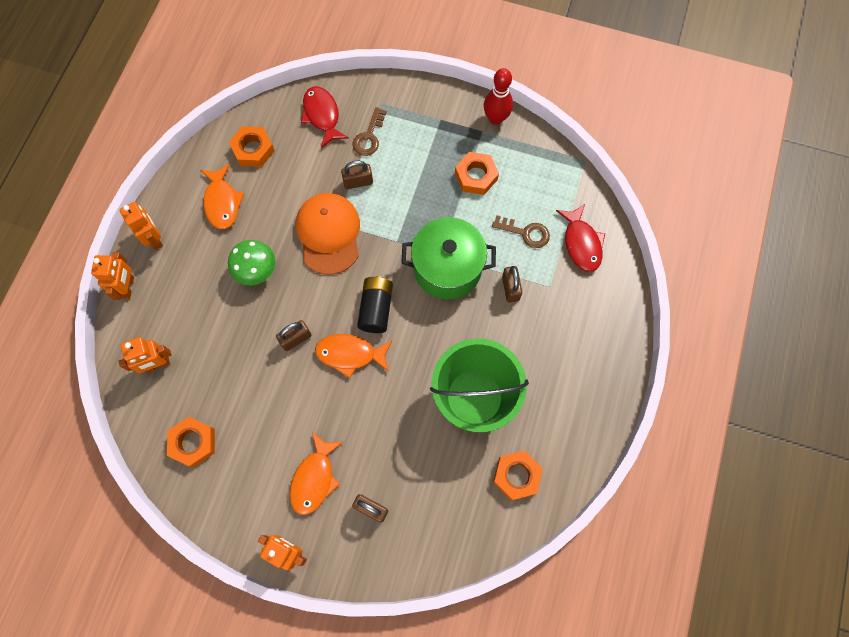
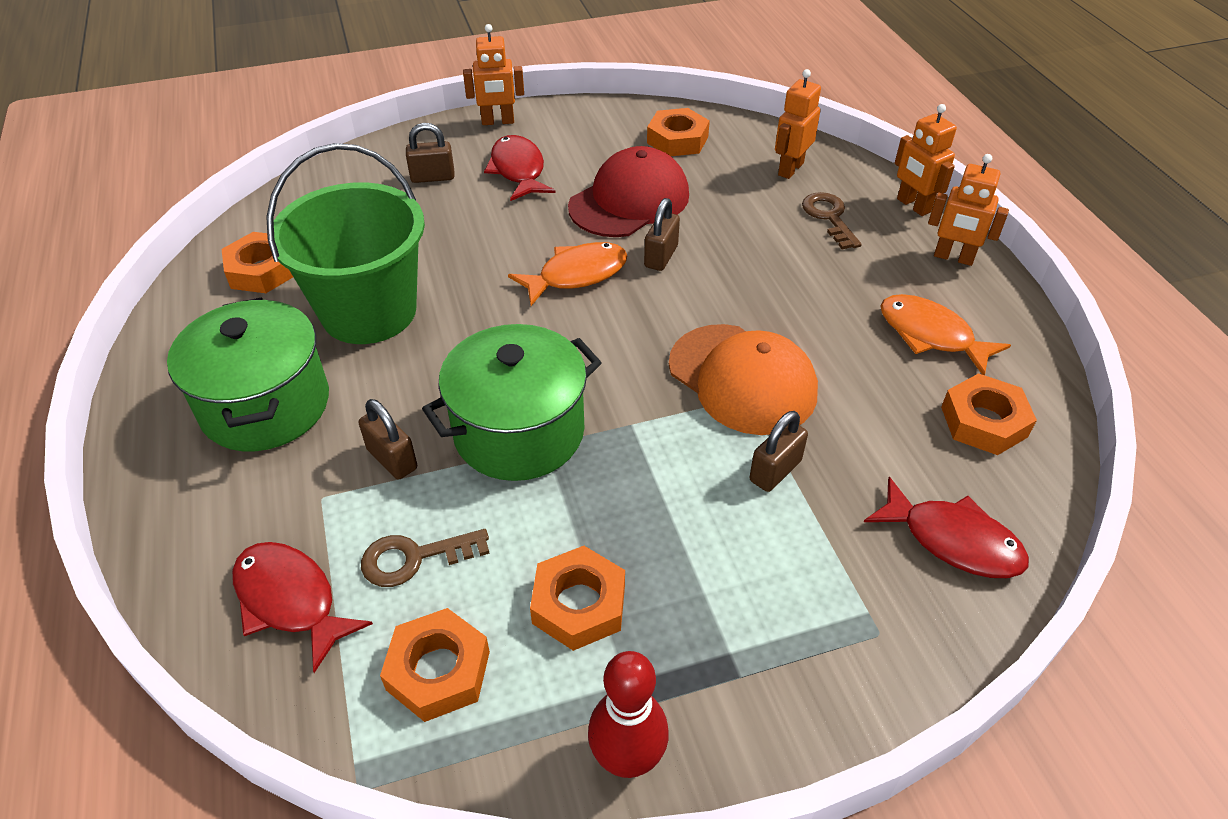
camera: 145 degrees right, 25 degrees down
(256, 271) = (789, 291): green mushroom -> none
(273, 399) = (629, 201): none -> red cap
(314, 478) = (518, 170): orange fish -> red fish
(369, 136) = (836, 555): brown key -> brown key (829, 217)
(376, 309) = (586, 333): black battery -> none
(540, 183) = (438, 670): none -> orange nut
(553, 359) = (265, 405): none -> green pot

